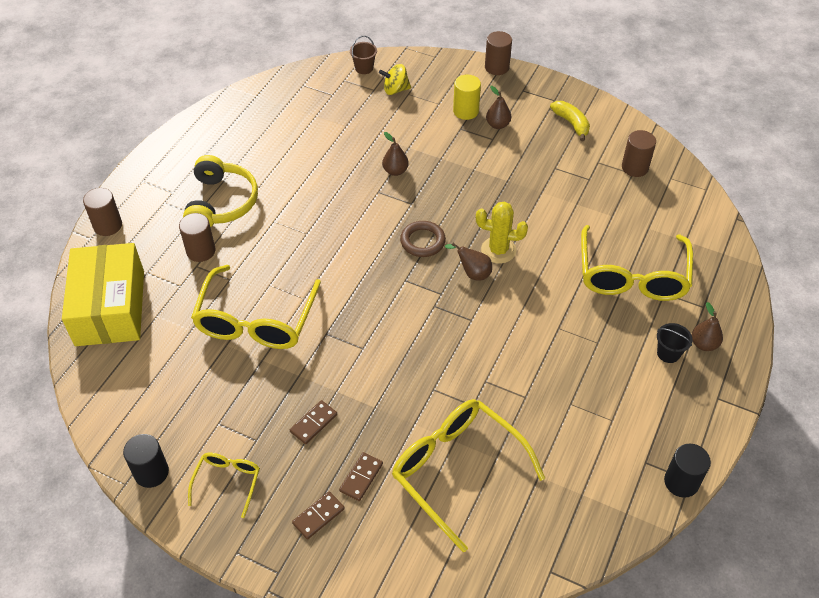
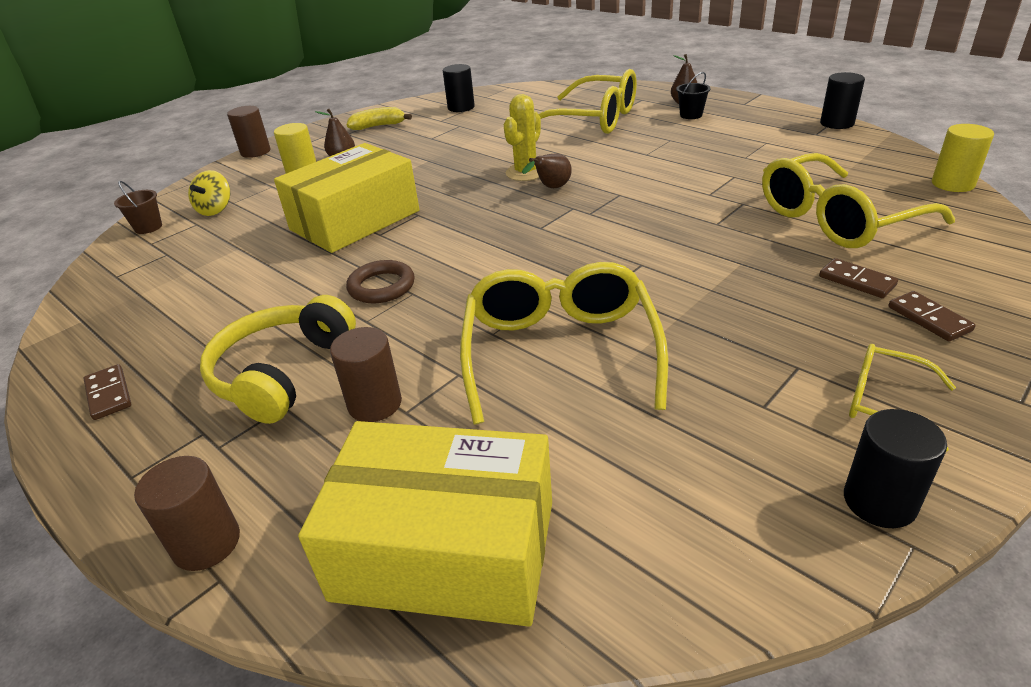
camera: 70 degrees left, 15 degrees down
(221, 203) = (282, 373): yellow headphones -> yellow headphones turned 90 degrees counterclockwise
(256, 321) = (560, 351): yellow glasses -> yellow glasses turned 120 degrees counterclockwise
(313, 423) = (766, 311): brown domino -> brown domino (109, 394)
(395, 171) = (355, 220): brown pear -> yellow box
(422, 241) = (485, 212): brown ring -> brown ring (381, 286)
(547, 566) = (952, 184): none -> yellow cylinder
(635, 167) = (461, 107): brown cylinder -> black cylinder

